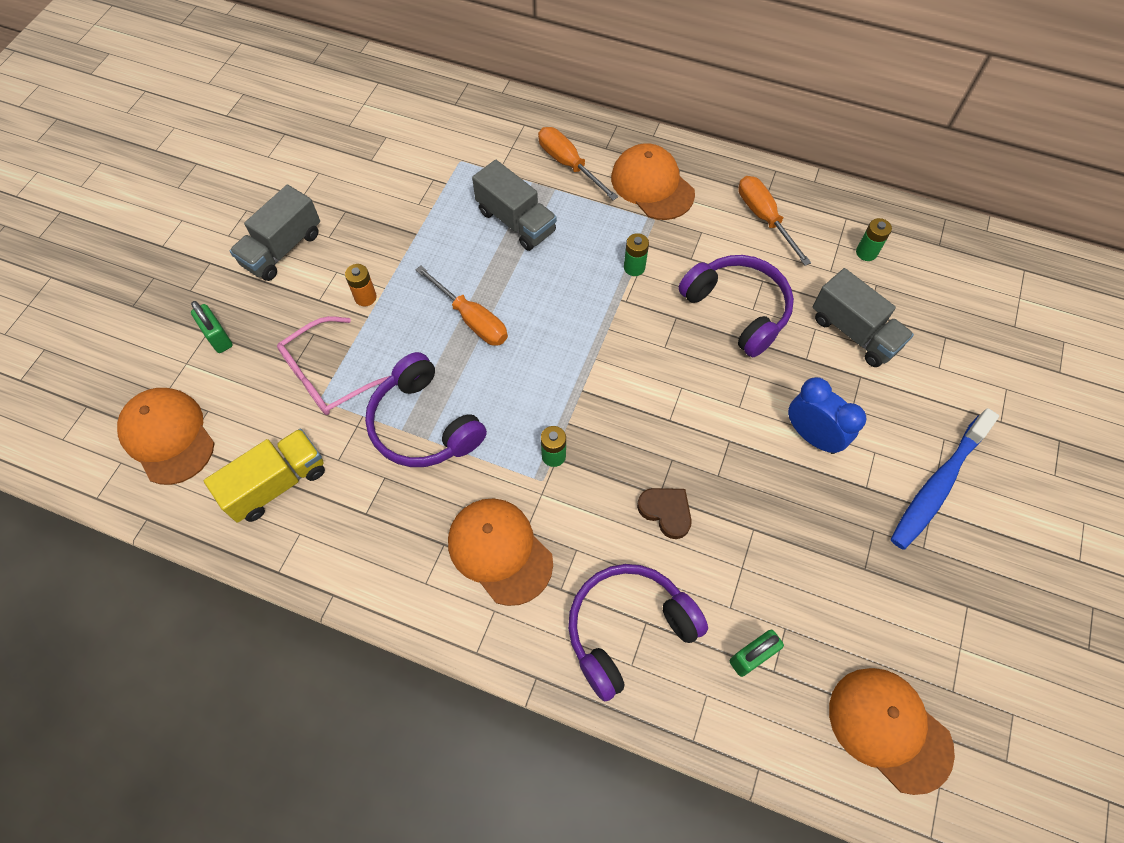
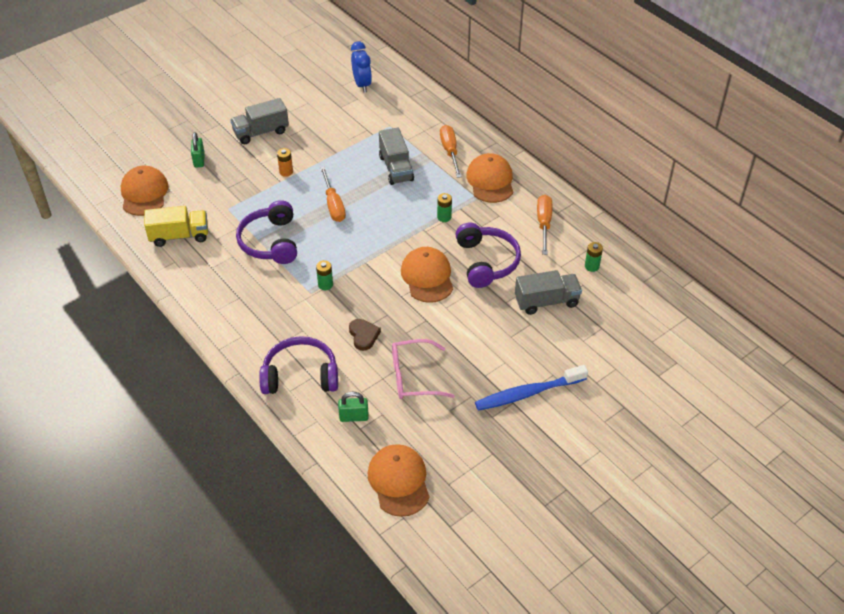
camera: 30 degrees right, 15 degrees down
(329, 375) = (240, 200): pink glasses -> pink glasses (414, 377)
(500, 551) = (264, 313): orange cap -> orange cap (427, 277)
(812, 436) = (475, 339): blue clock -> blue clock (362, 85)
(854, 332) = (546, 301): grey truck -> grey truck turned 90 degrees counterclockwise

